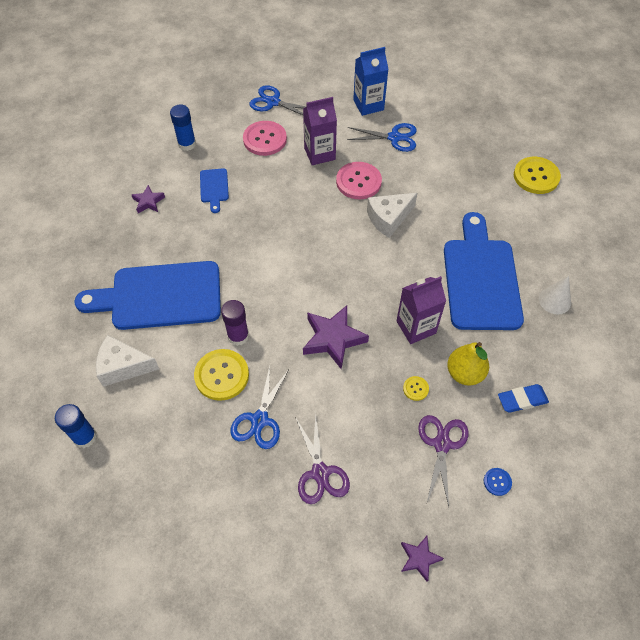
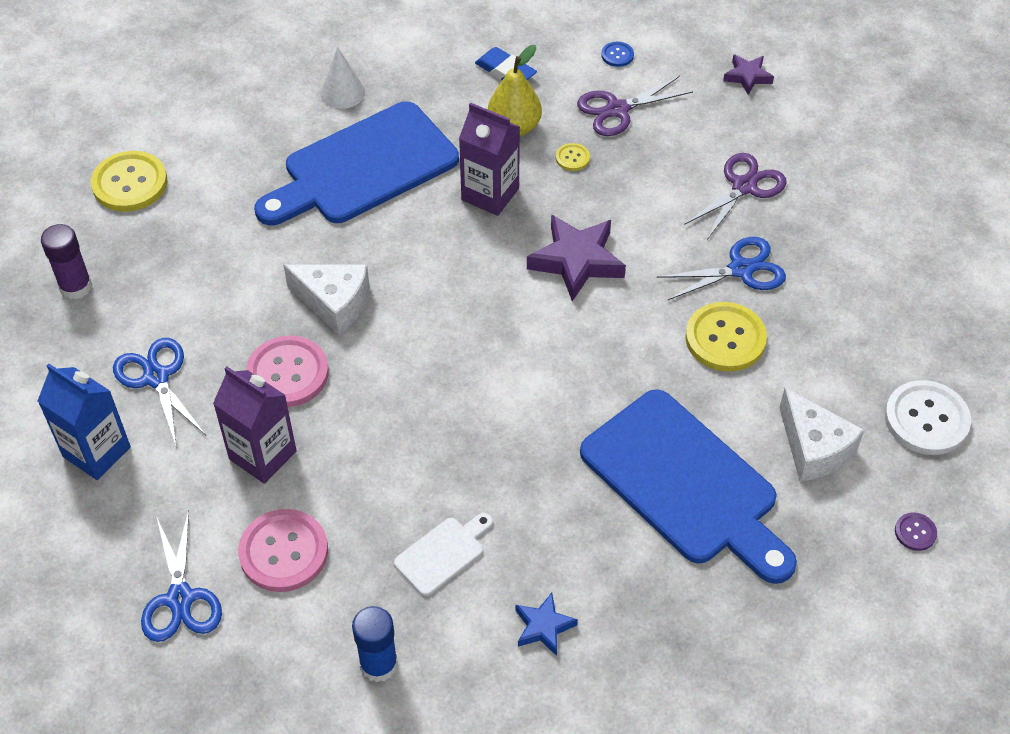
camera: 125 degrees left, 5 degrees down
(39, 375) = (915, 532): none -> purple button
(85, 437) = (926, 419): blue glue stick -> white button
(148, 202) = (543, 627): purple star -> blue star
(214, 188) = (443, 553): blue cutting board -> white cutting board
(238, 336) = (660, 356): purple glue stick -> purple glue stick (76, 287)

